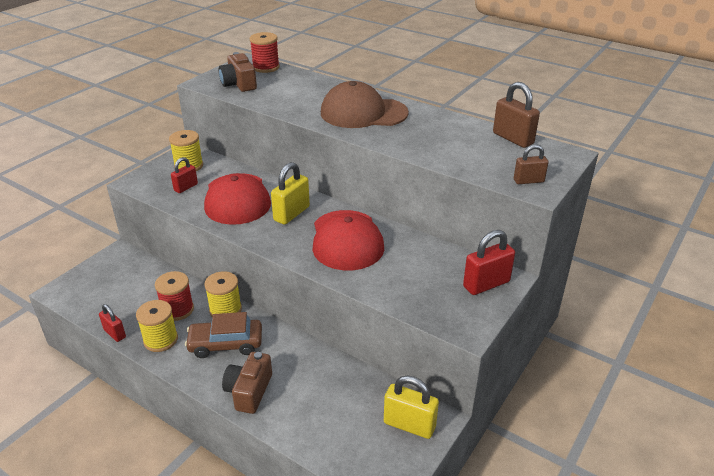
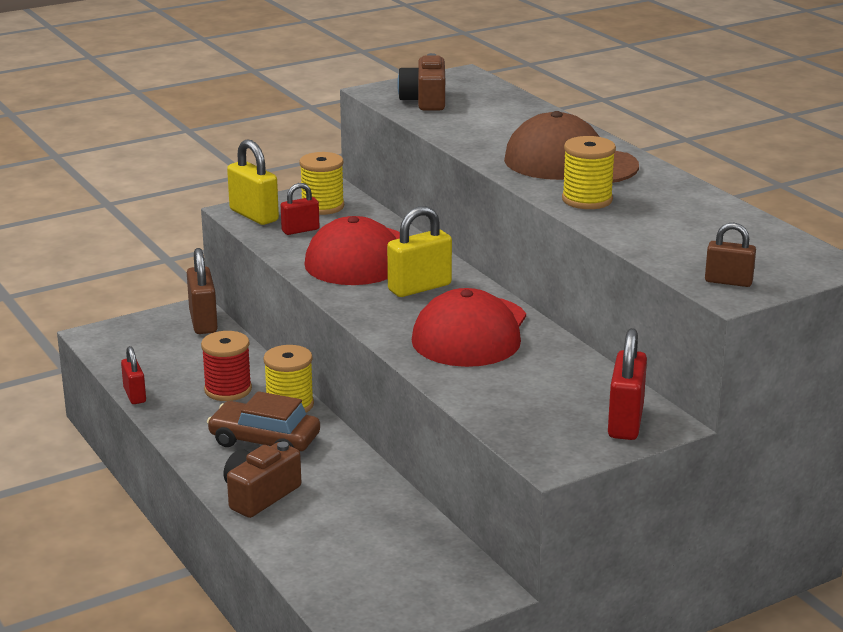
camera: 25 degrees right, 10 degrees down
(160, 340) = (186, 416): yellow spool -> yellow spool (587, 200)
(266, 67) = (482, 86): red spool -> none
(409, 425) = (442, 585): yellow padlock -> yellow padlock (254, 215)
(486, 284) = (625, 422): red padlock -> red padlock turned 75 degrees counterclockwise
(513, 138) = (764, 231): brown padlock -> brown padlock (203, 322)

